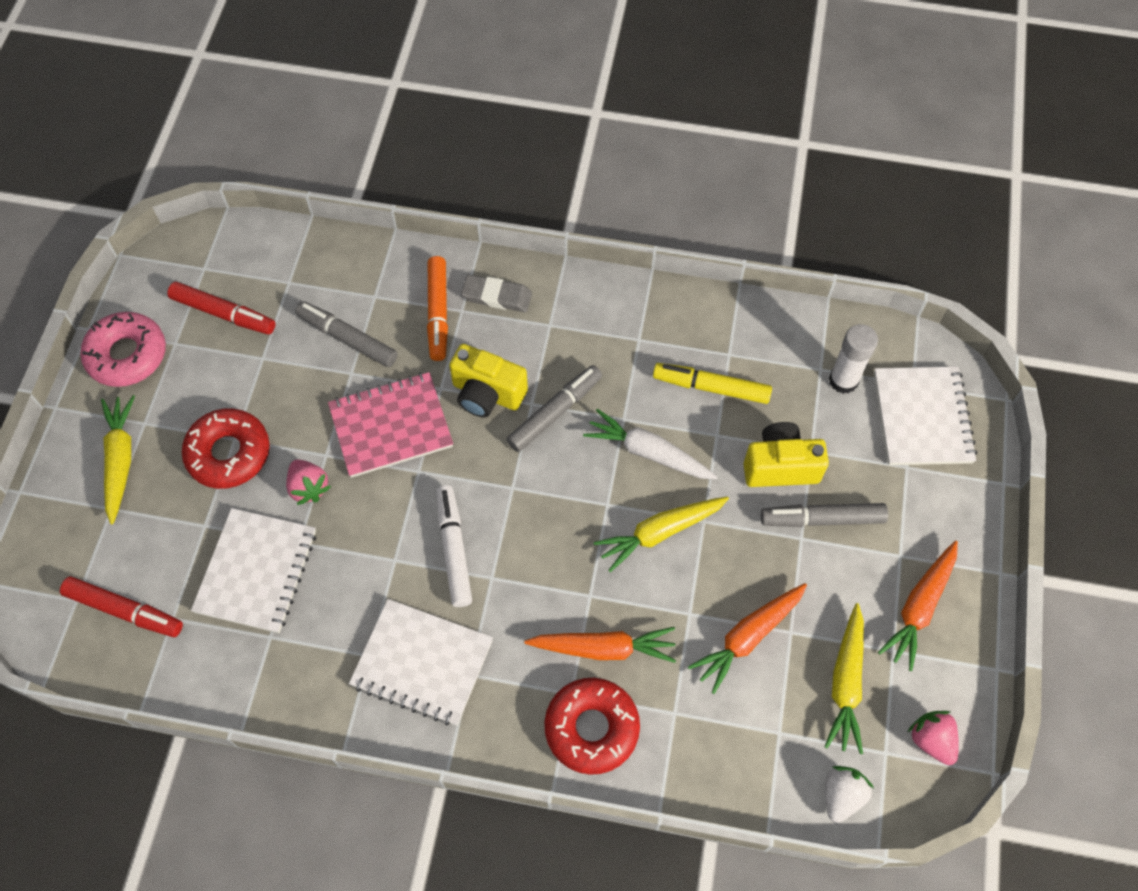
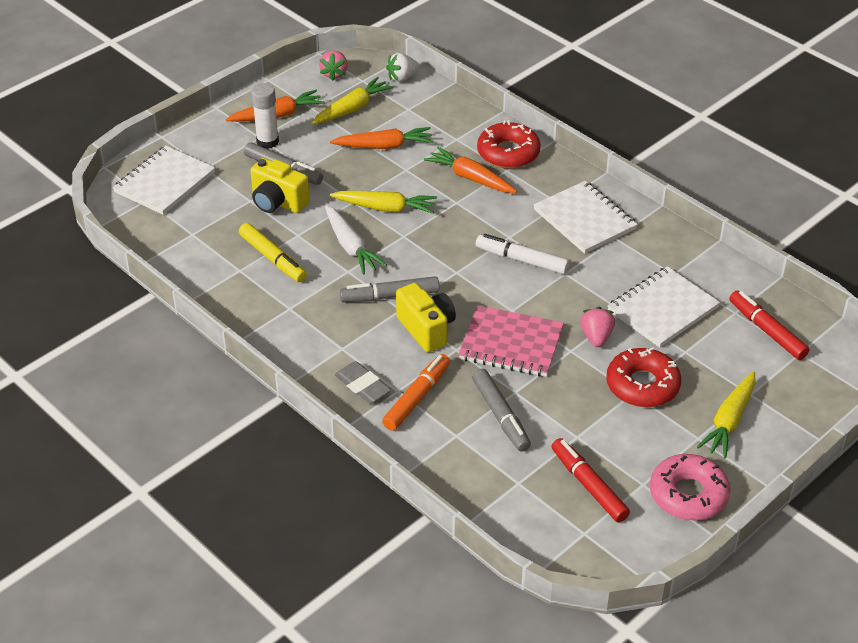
camera: 145 degrees left, 20 degrees down
(454, 549) = (521, 260): white marker -> white marker turned 90 degrees clockwise
(843, 380) = (186, 221): white glue stick -> white glue stick (267, 141)

